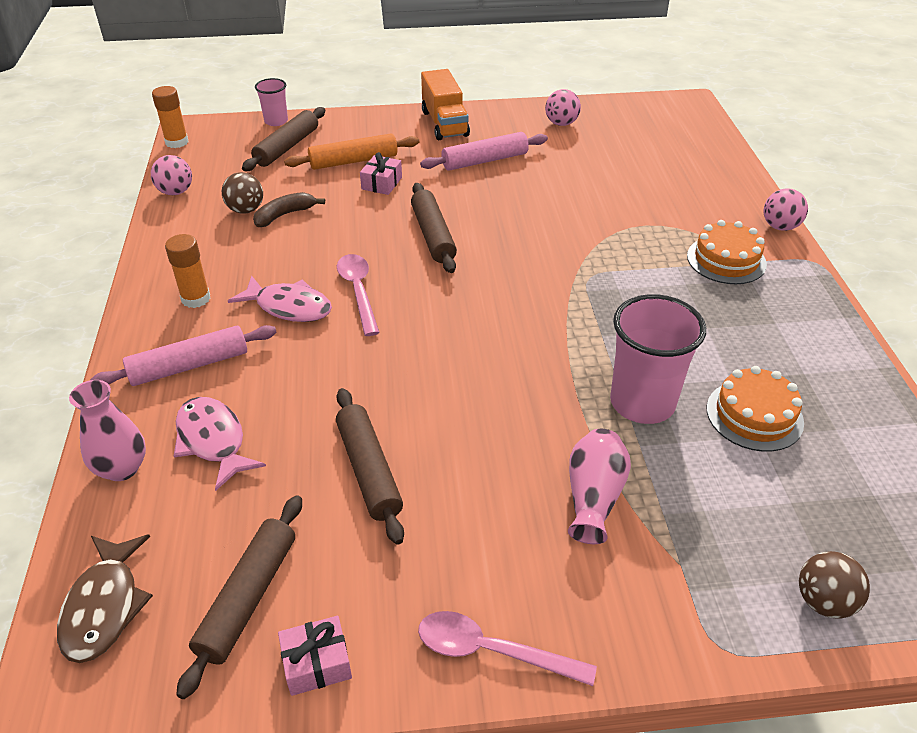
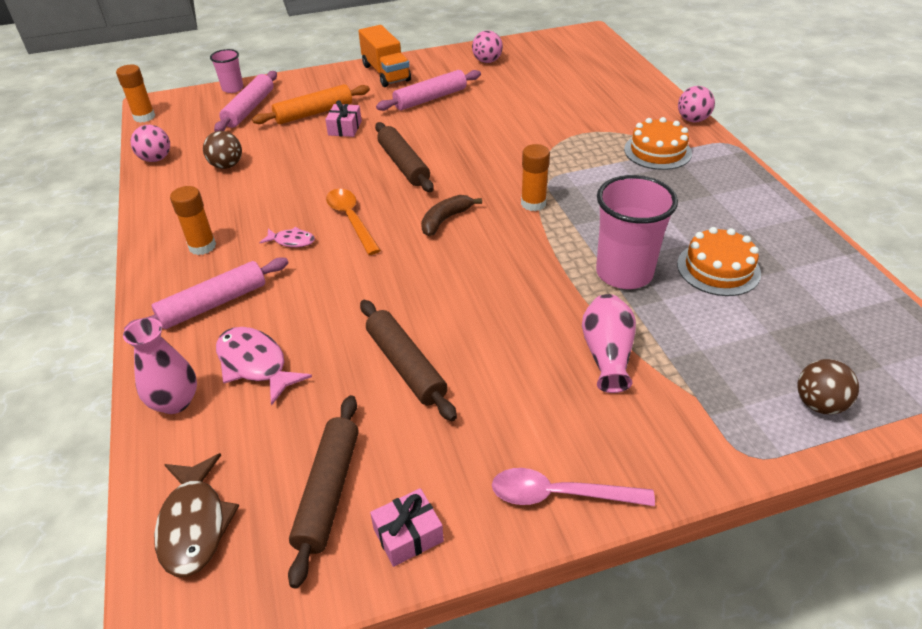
camera: 10 degrees left, 0 degrees up
(285, 215) = (264, 165): brown banana -> brown banana (445, 220)
(287, 147) = (249, 109): brown rolling pin -> pink rolling pin
(289, 307) = (291, 241): pink fish -> pink fish, size x0.57
(358, 291) = (351, 219): pink spoon -> orange spoon
(563, 303) = (533, 203): none -> orange glue stick

